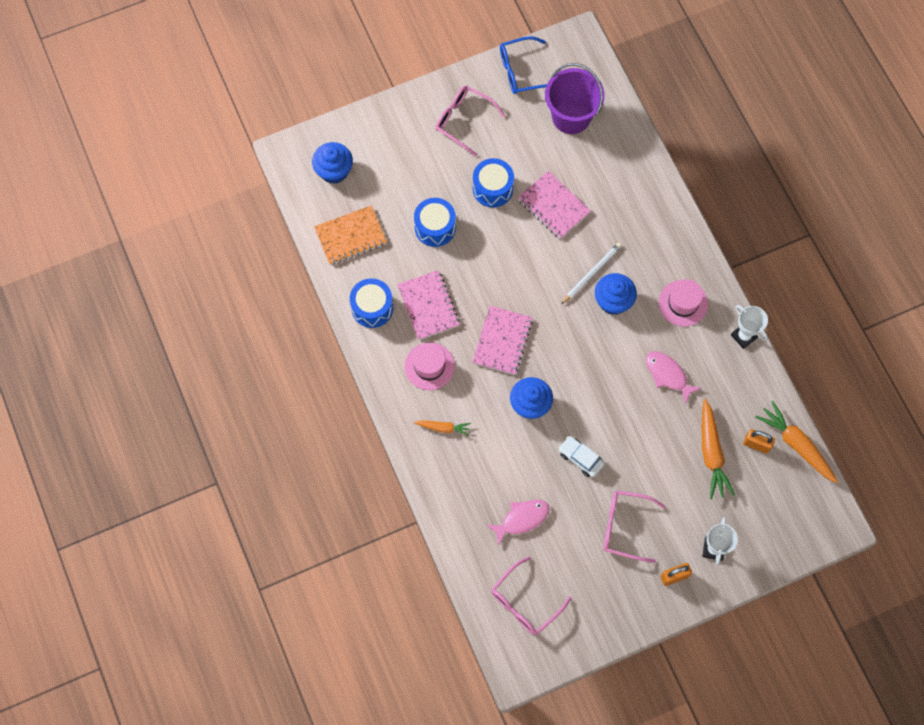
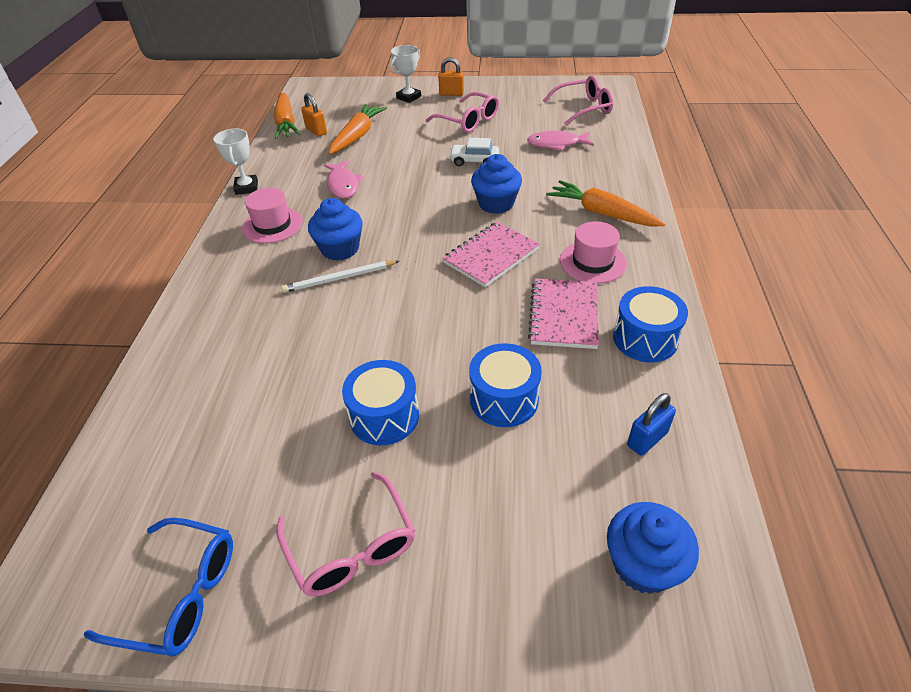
camera: 150 degrees left, 25 degrees down
(350, 236) = (647, 439): orange notebook -> blue padlock
(443, 428) = (602, 213): orange carrot -> orange carrot, size x1.79
(553, 206) = (320, 360): pink notebook -> none
(571, 116) = (184, 469): purple bucket -> none
(580, 458) = (474, 161): white car -> white car turned 120 degrees clockwise

